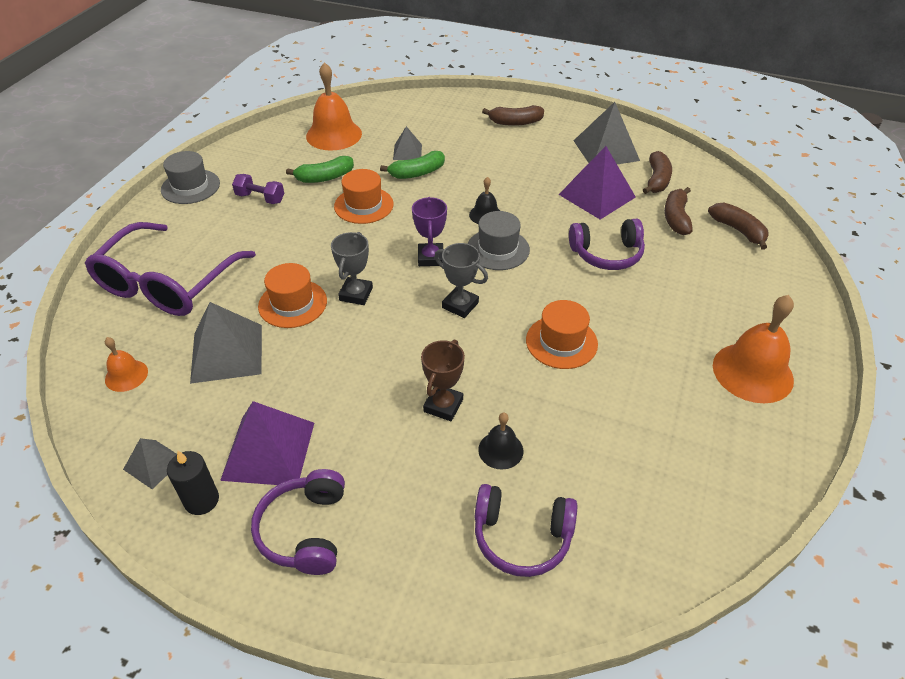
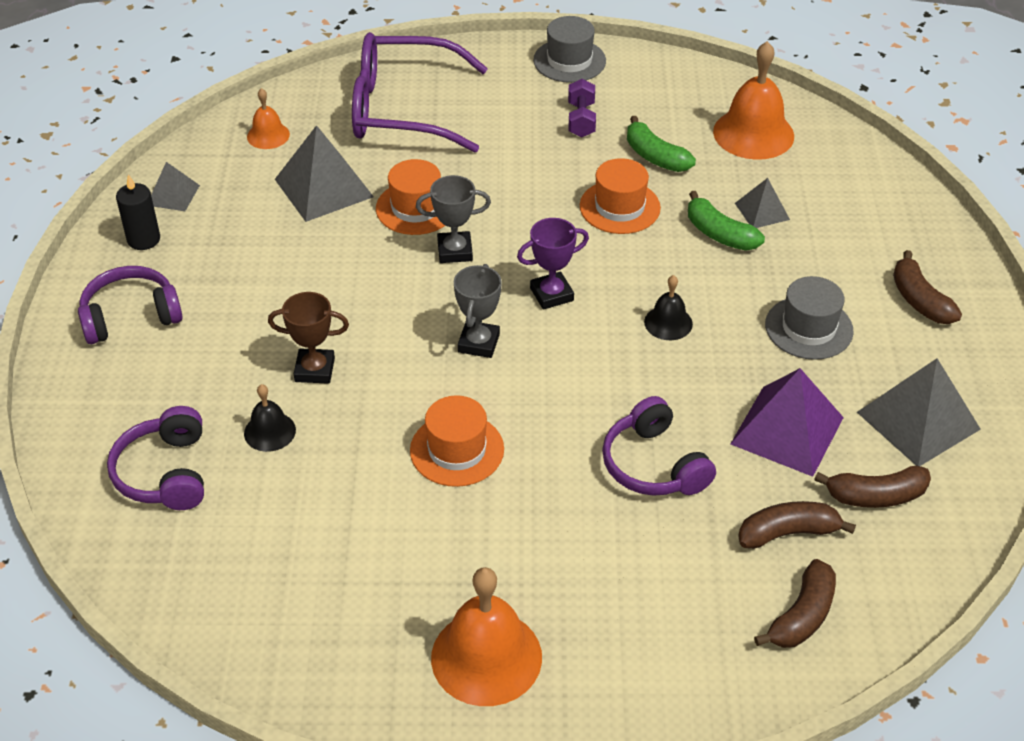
camera: 70 degrees right, 0 degrees up
(268, 451) = (211, 261): purple pyramid -> none
(498, 249) = (602, 352): grey hat -> grey hat (809, 328)

